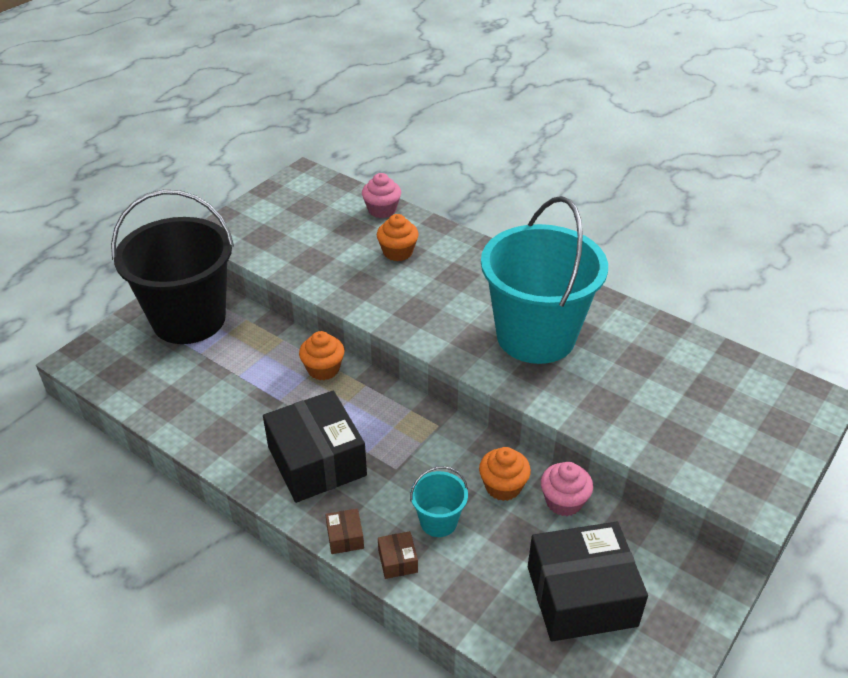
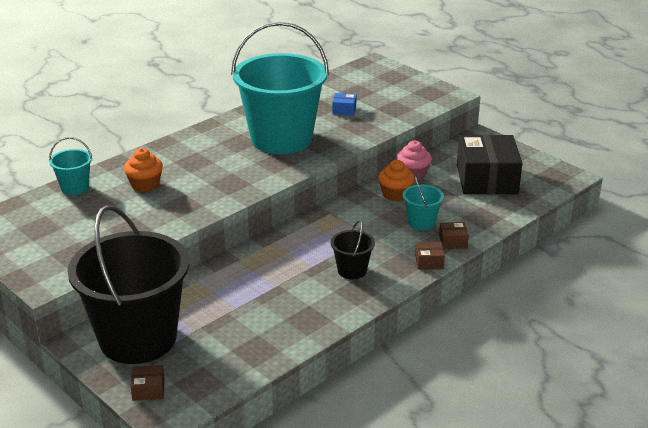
camera: 80 degrees left, 10 degrees down
(115, 341) = (148, 390): none -> brown box
(316, 461) = (352, 270): black box -> black bucket
(323, 369) = (246, 261): orange cupcake -> none
(382, 210) = (75, 187): pink cupcake -> turquoise bucket
(642, 384) = (344, 110): none -> blue box

